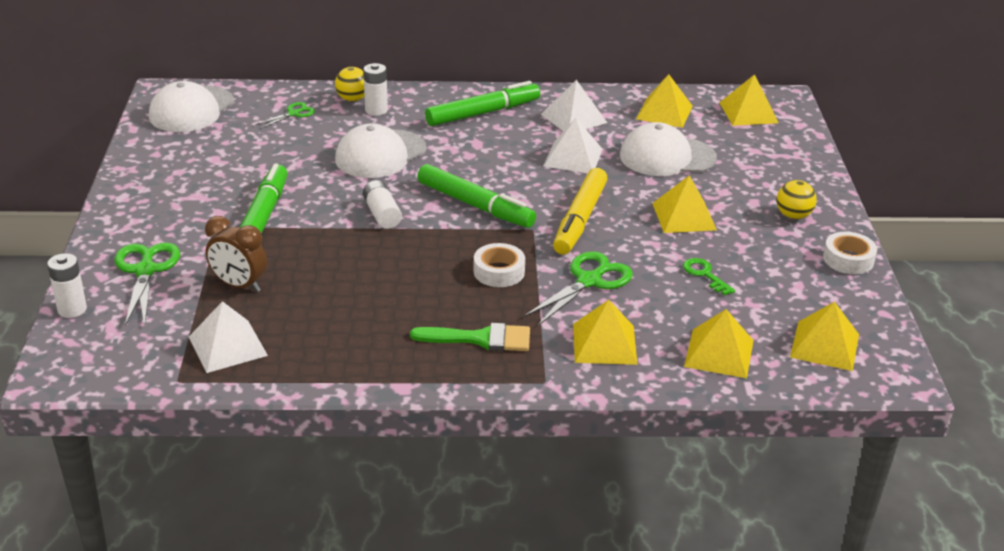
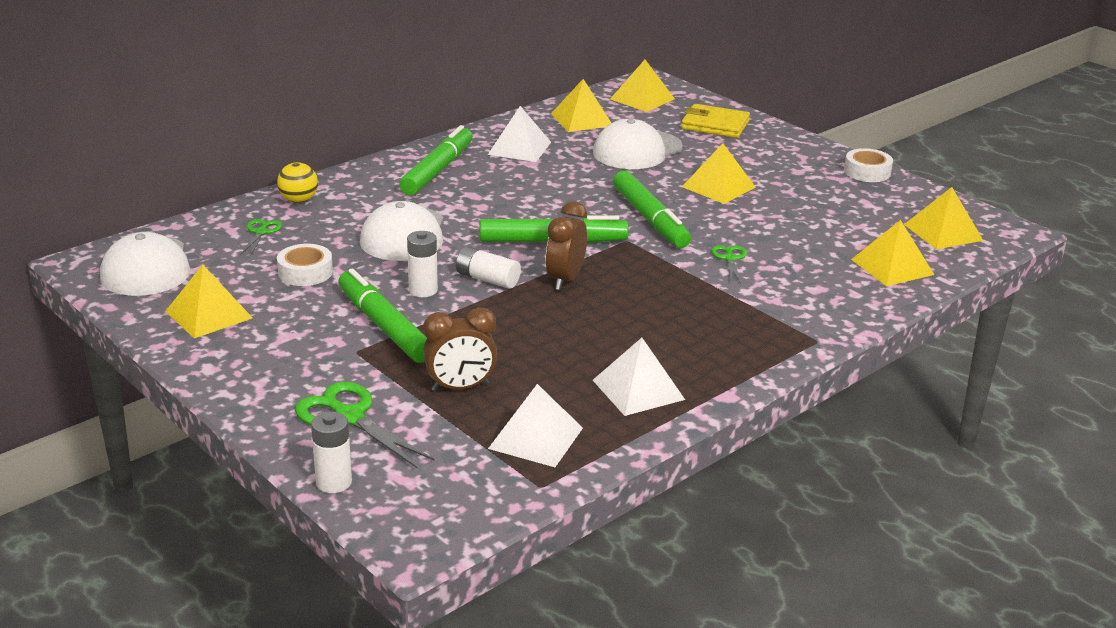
camera: 40 degrees left, 5 degrees down
(376, 110) = (337, 201): white battery -> white battery (423, 290)
(435, 240) = (565, 279): none -> brown clock
(480, 339) = (724, 334): green brush -> none
(499, 272) = (655, 281): white tape -> white tape (305, 272)
(573, 157) = (568, 176): white pyramid -> white pyramid (638, 389)
(579, 219) = (650, 219): yellow marker -> green marker
(589, 281) = (730, 258): green scissors -> green scissors, size x0.55
(604, 344) = (812, 296): yellow pyramid -> yellow pyramid (208, 314)
(704, 275) = (798, 220): green key -> none
(775, 160) = (715, 125): none -> yellow wallet
(793, 216) = (788, 157): yellow ball -> none

